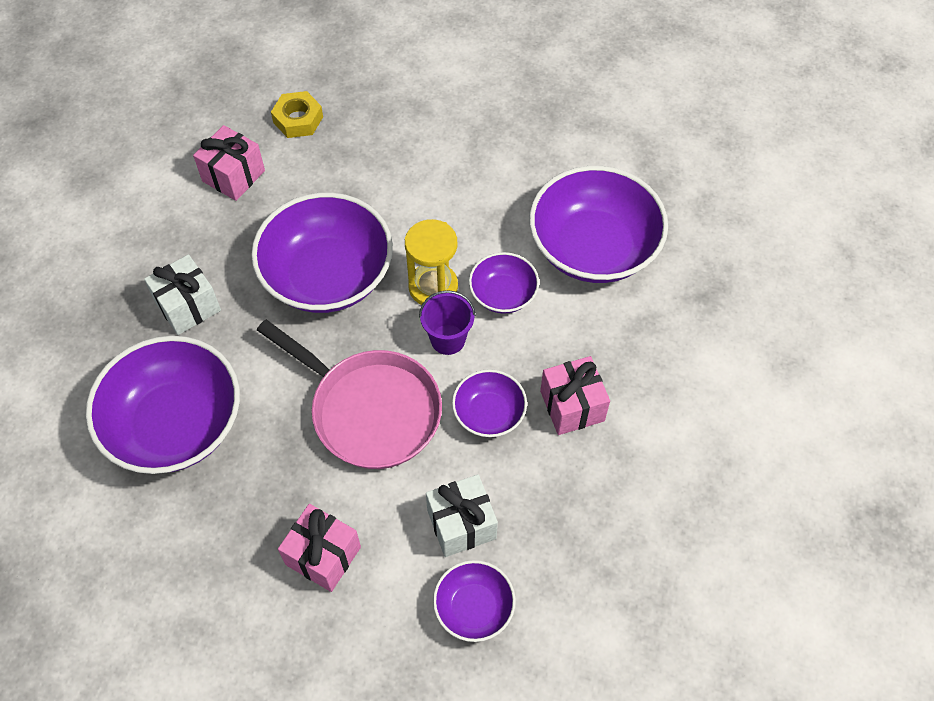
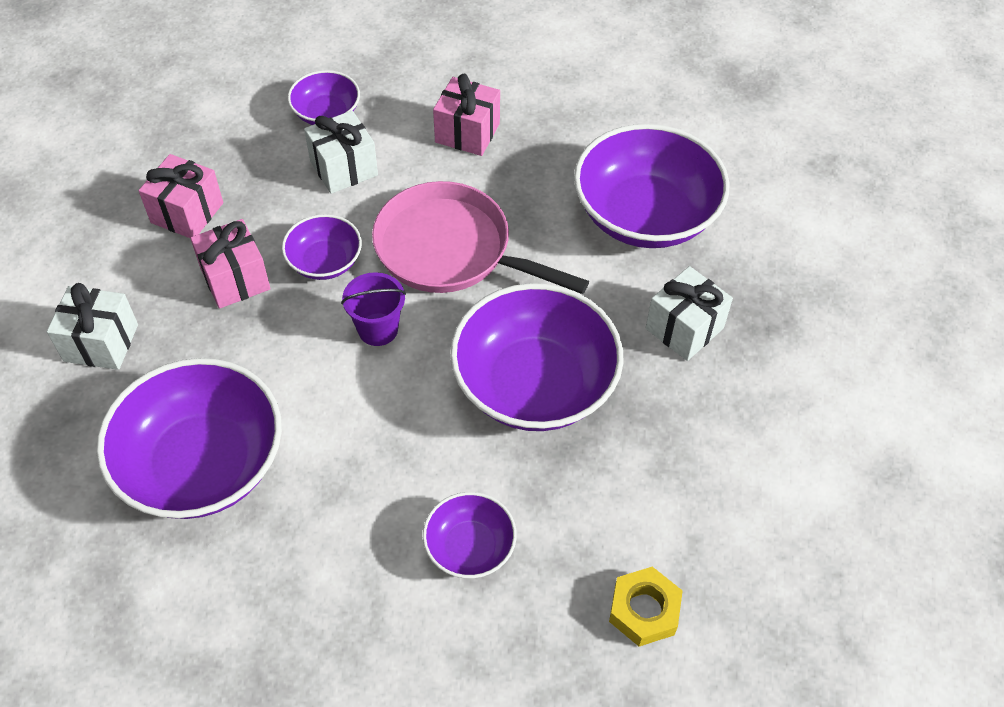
camera: 170 degrees right, 5 degrees down
(233, 176) = (700, 503): pink gift -> pink gift (187, 213)
(433, 287) = (403, 387): yellow hourglass -> none
(503, 294) = (317, 389): purple bowl -> purple bowl (470, 547)
(686, 358) = (101, 343): none -> white gift

